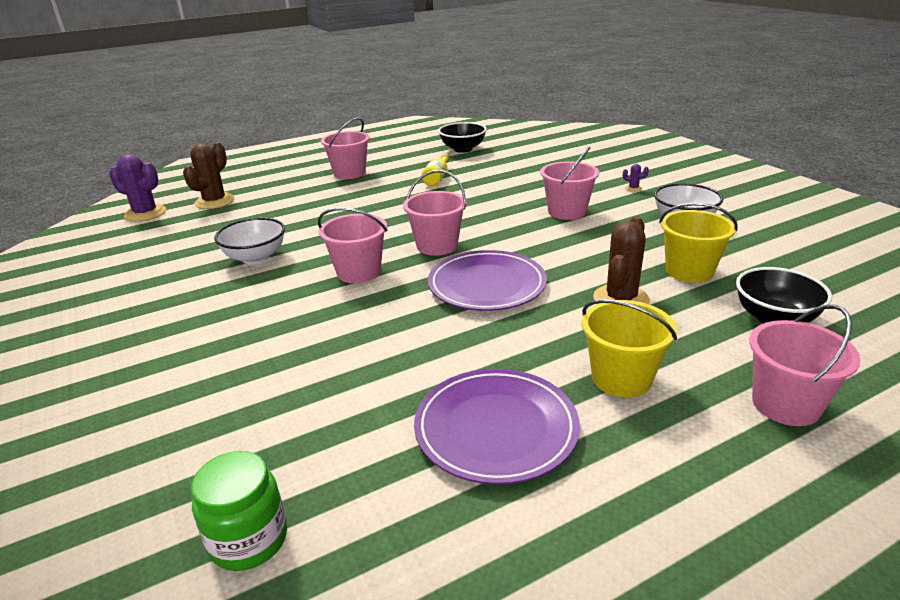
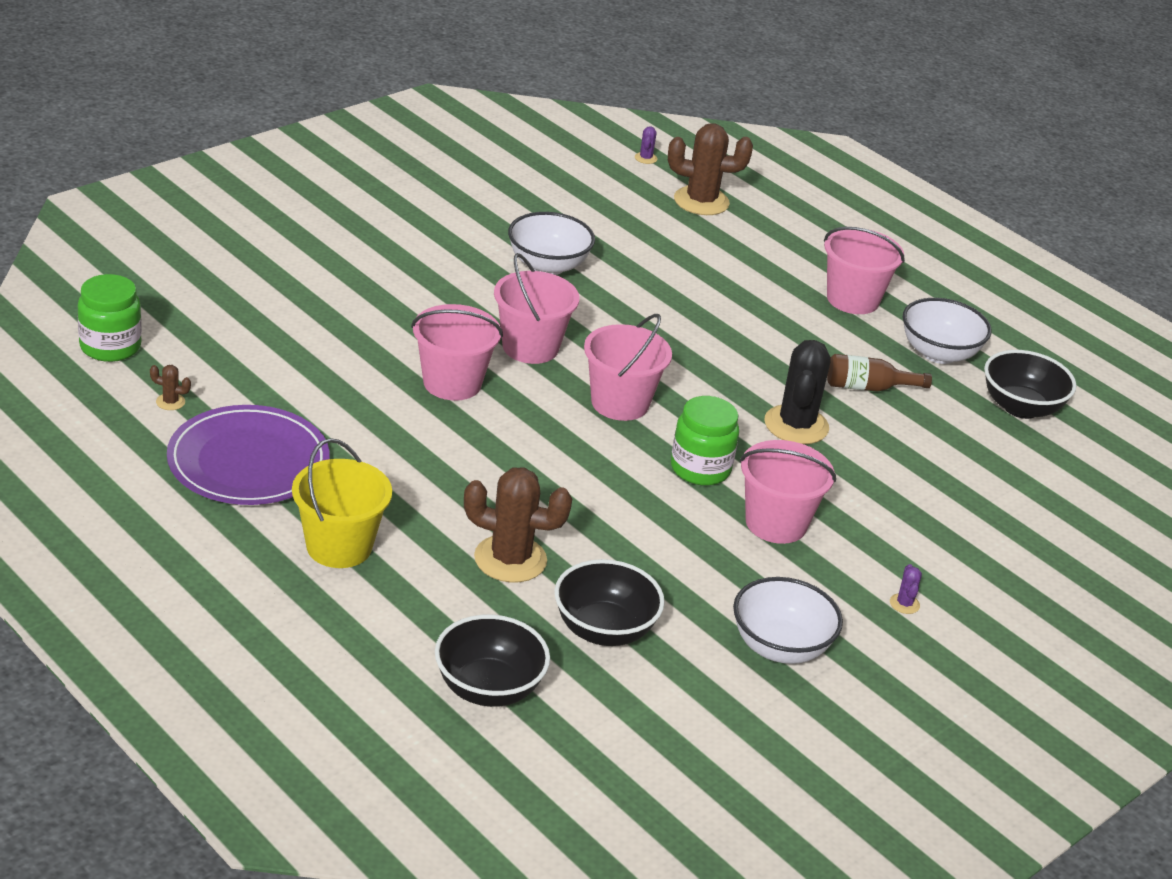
camera: 70 degrees right, 5 degrees up
(145, 213) = (645, 158): purple cactus -> purple cactus, size x0.42
(381, 485) = (170, 402): none -> brown cactus
(410, 160) = (939, 353): none -> white bowl
(437, 178) = (868, 387): yellow bottle -> brown bottle
(470, 198) = (796, 425): none -> black cactus
(487, 285) = (522, 449): purple plate -> none
(512, 227) = (700, 469): none -> green jar
(689, 271) = (604, 630): yellow bucket -> black bowl
(785, 404) = (308, 660): pink bucket -> pink bucket (452, 383)

